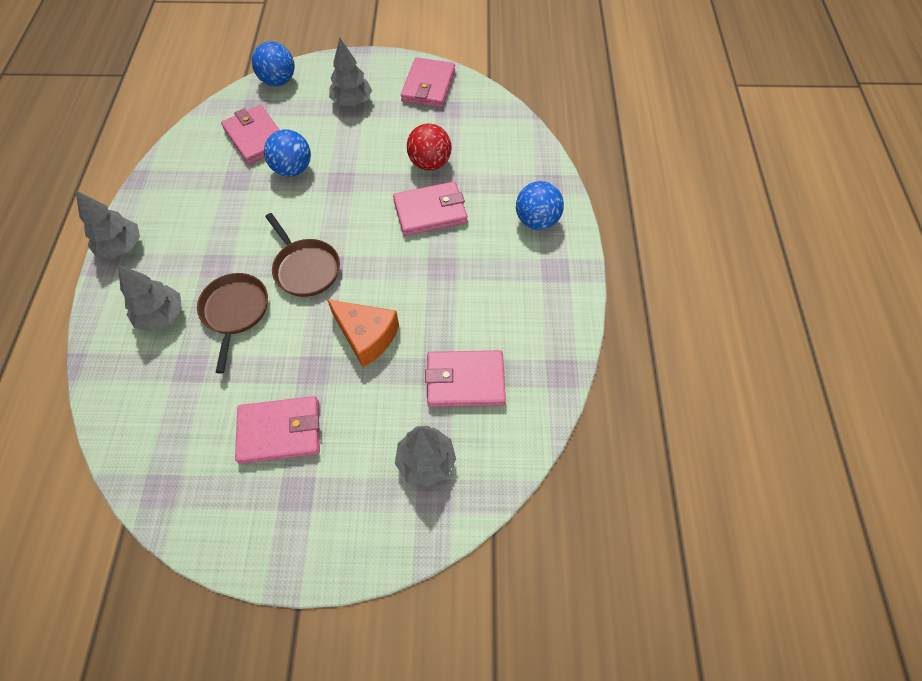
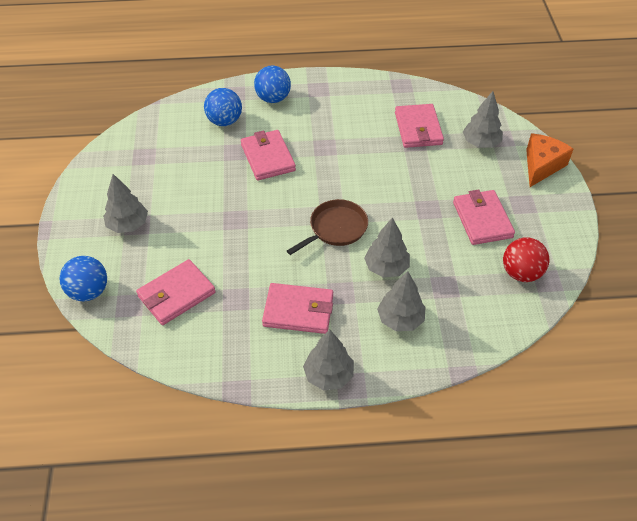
camera: 95 degrees left, 10 degrees down
(235, 311) = (386, 267): brown pan -> grey tree
(293, 169) = (221, 256): blue ball -> blue ball (224, 121)
(366, 336) = (394, 183): orange cheese -> orange cheese (542, 166)
(428, 86) = (110, 171): pink wallet -> pink wallet (298, 311)
(430, 163) = (212, 162): red ball -> red ball (521, 273)

